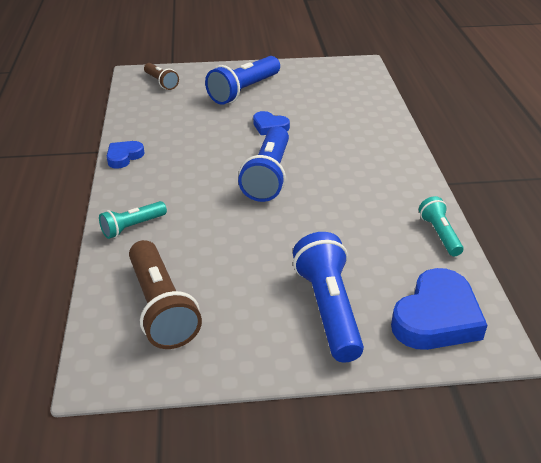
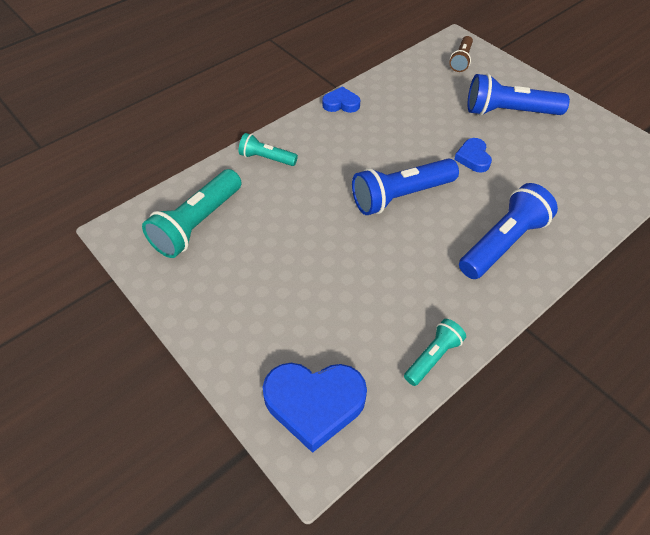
camera: 55 degrees right, 15 degrees up
(161, 307) = (197, 224): brown flashlight -> turquoise flashlight
(328, 309) = (268, 321): blue flashlight -> blue flashlight (502, 243)

